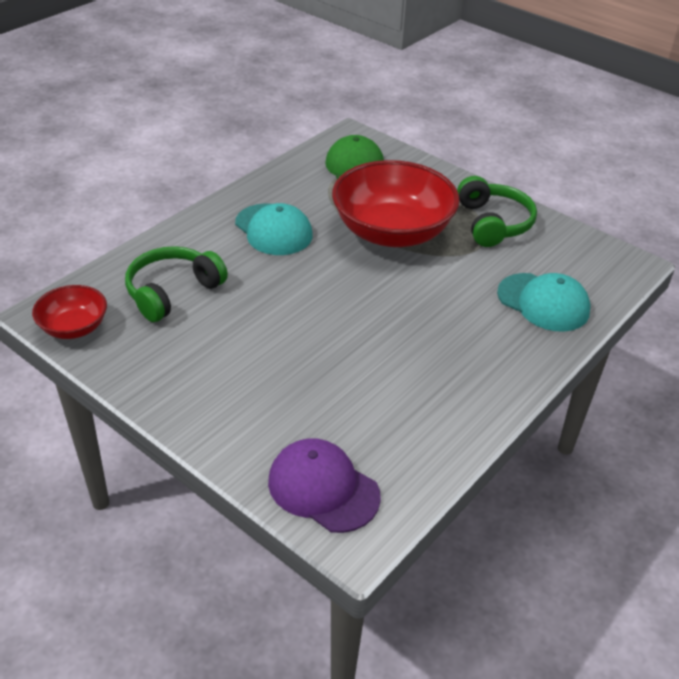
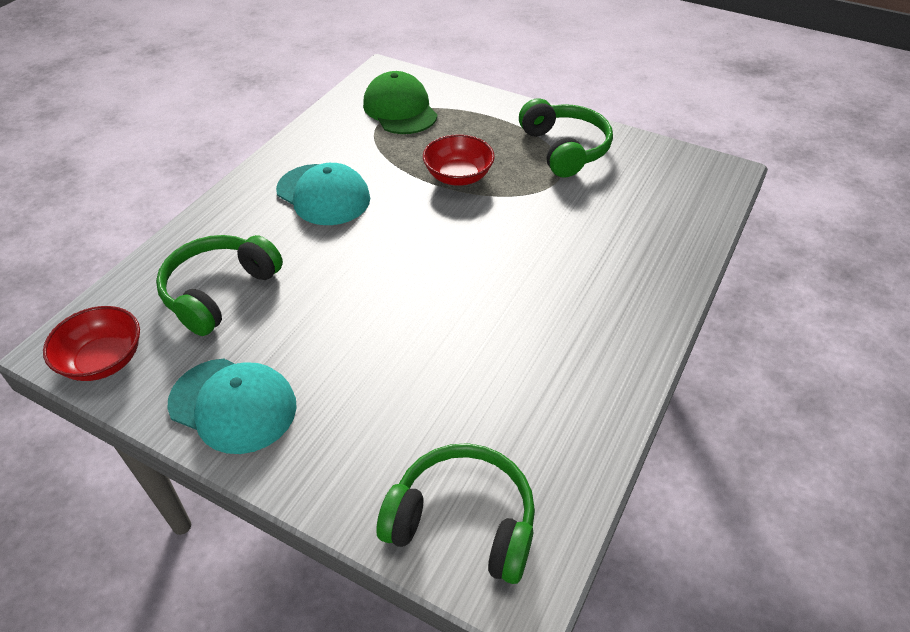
camera: 10 degrees left, 5 degrees up
(323, 488) = (463, 521): purple cap -> green headphones
(392, 232) = (458, 176): red bowl -> red bowl, size x0.50
(543, 302) = (646, 232): turquoise cap -> turquoise cap (233, 405)

